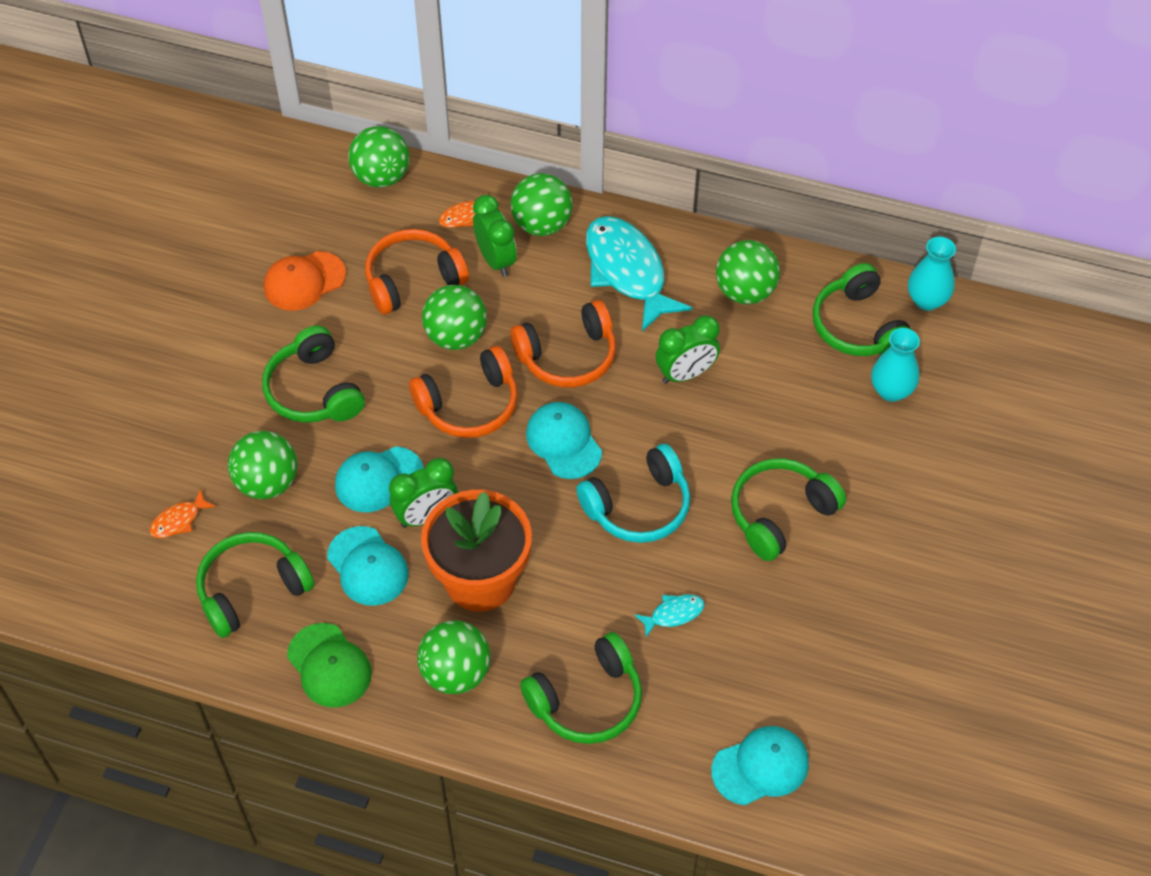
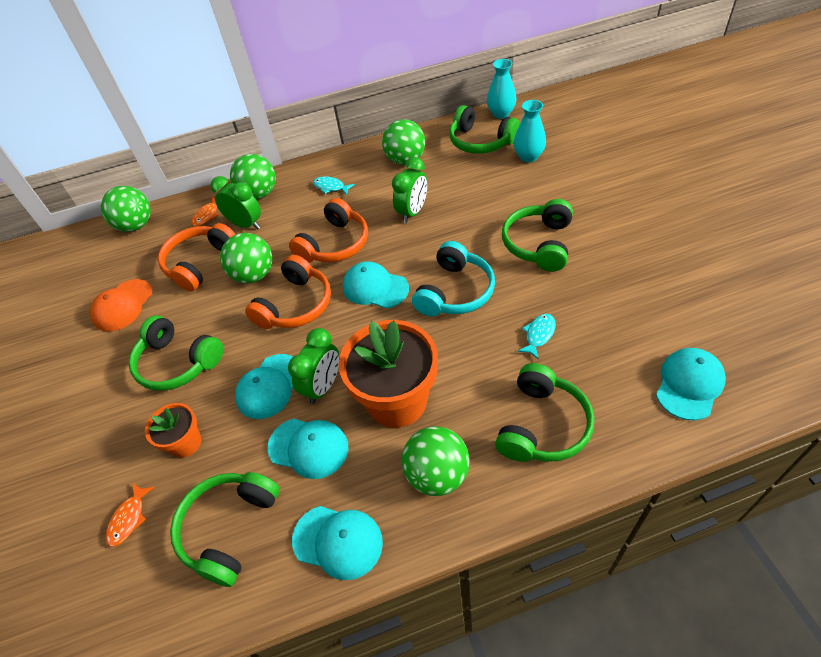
camera: 30 degrees left, 5 degrees down
(267, 483) = (185, 443): green ball -> orange flower pot
(329, 666) = (338, 541): green cap -> turquoise cap
(627, 271) = (331, 187): turquoise fish -> turquoise fish, size x0.43

